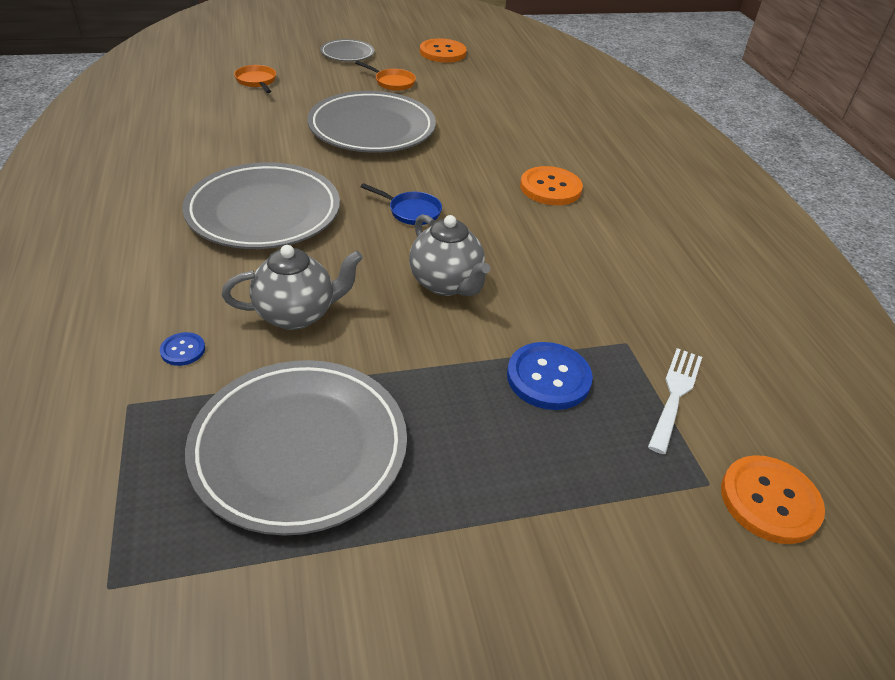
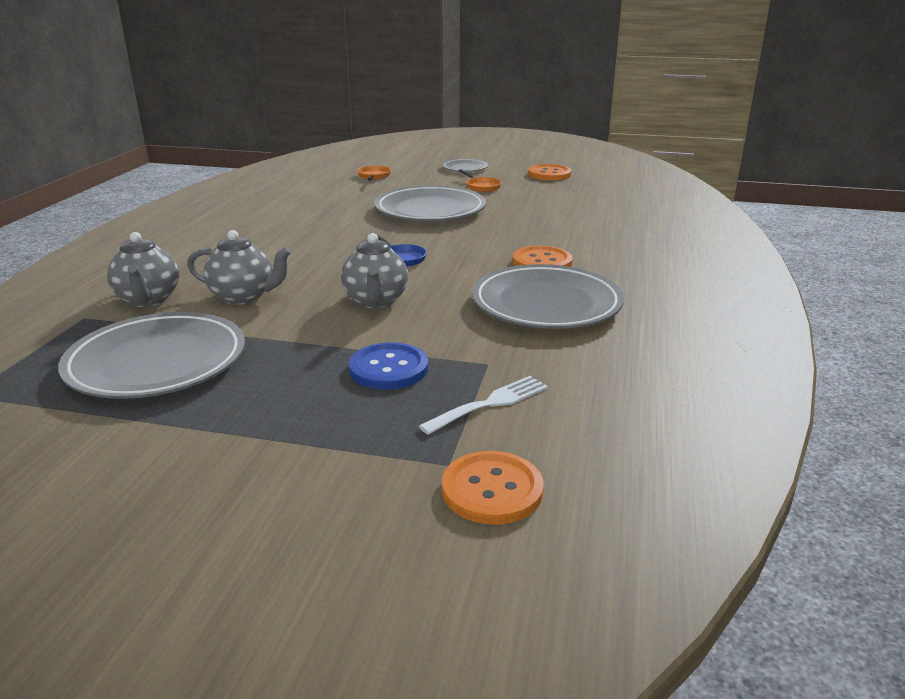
camera: 30 degrees right, 15 degrees down
(183, 350) = (148, 300): blue button -> grey teapot
(264, 212) = (289, 242): grey plate -> grey plate (546, 304)

